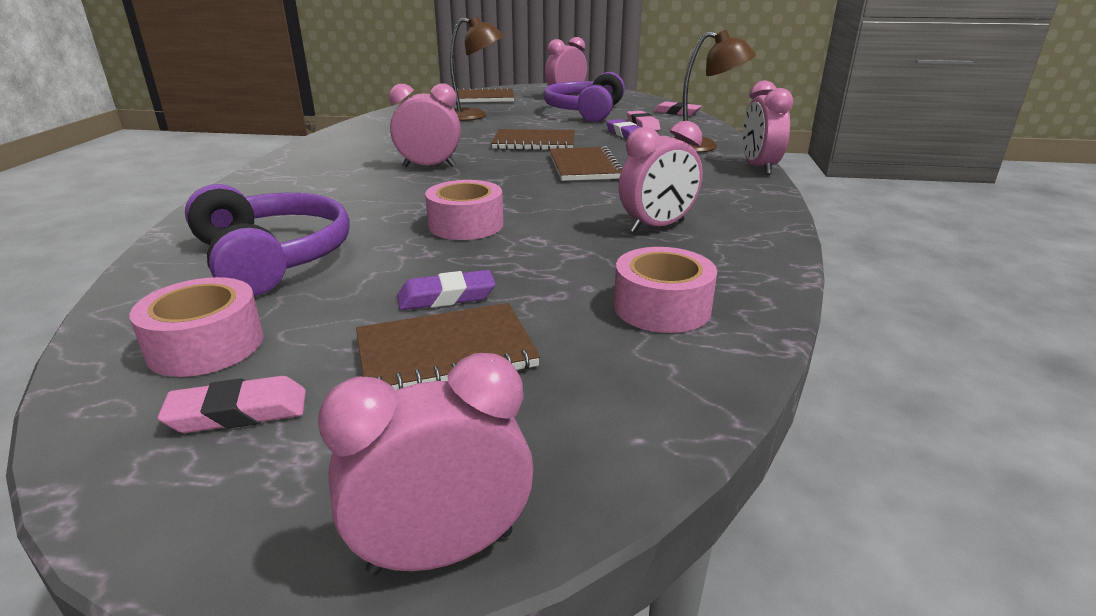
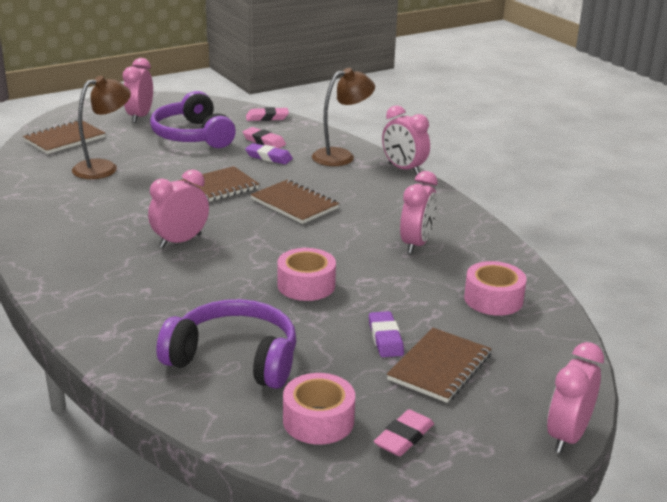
camera: 40 degrees left, 0 degrees up
(446, 297) = (385, 338): purple eraser -> purple eraser turned 45 degrees counterclockwise

